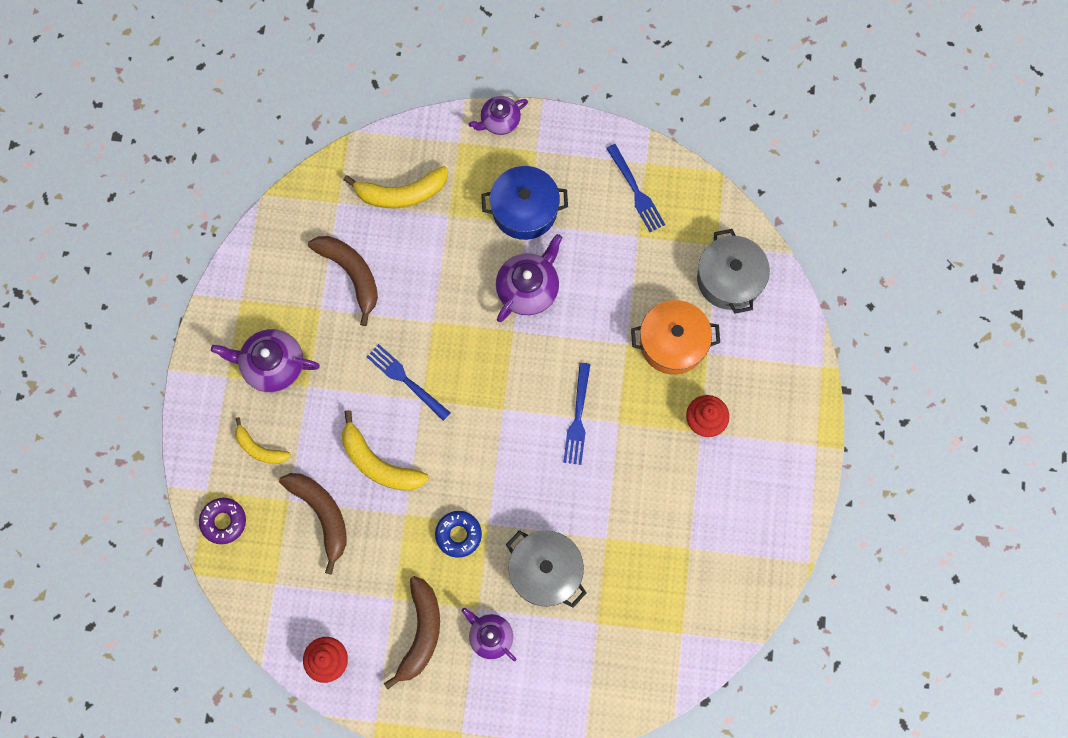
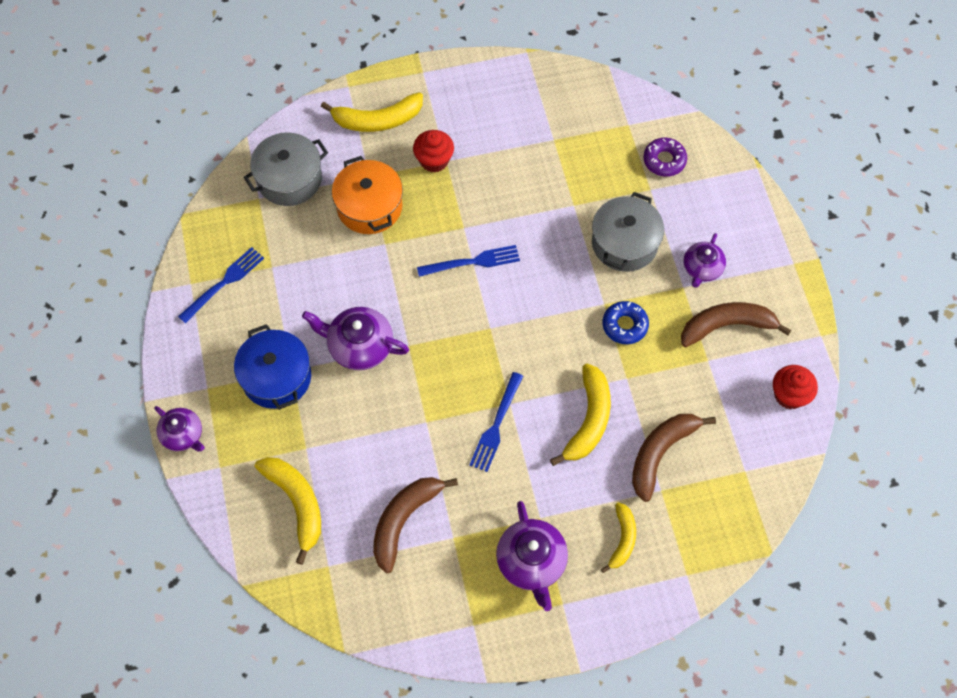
camera: 110 degrees left, 10 degrees down
(224, 521) = (709, 544): purple donut -> purple donut (664, 160)
(771, 382) = (377, 120): none -> yellow banana

